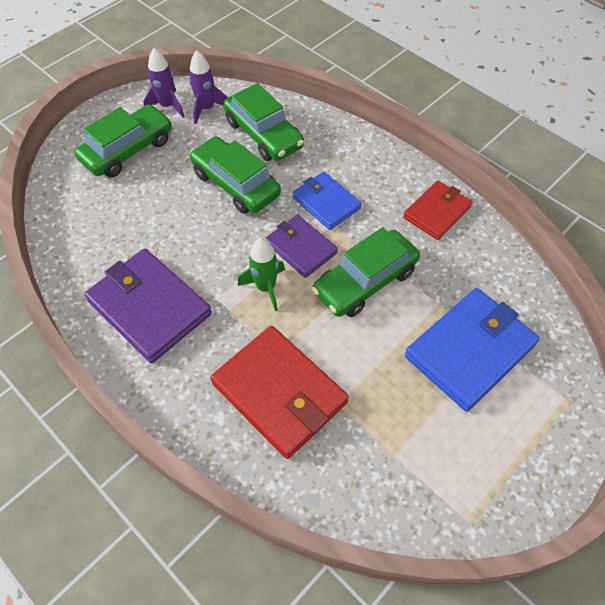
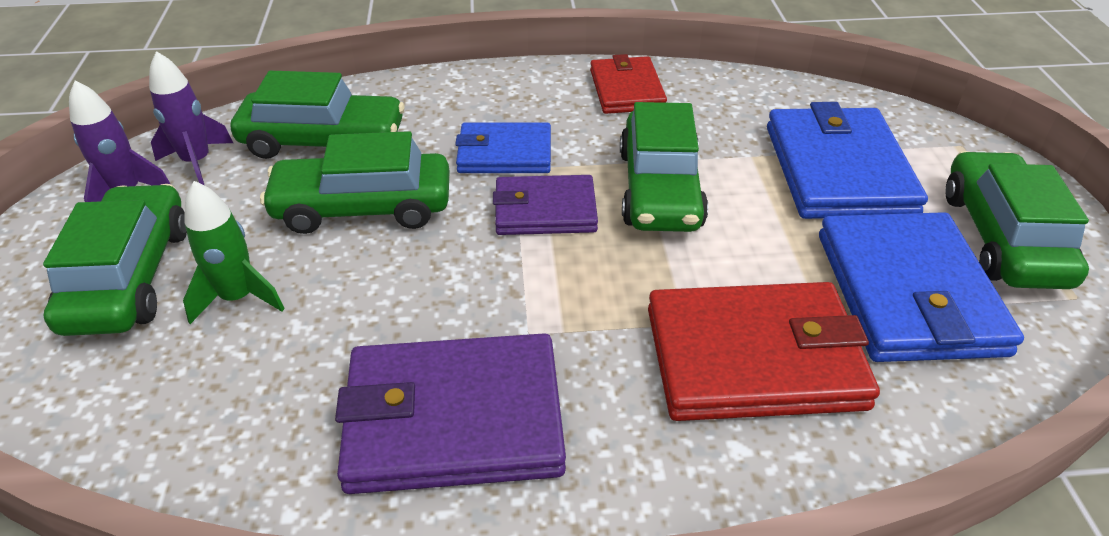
camera: 50 degrees left, 15 degrees down
(266, 288) = (568, 275): green rocket -> green rocket (238, 298)
(391, 436) = (908, 293): none -> blue wallet
(490, 463) = (1002, 237): none -> green car

